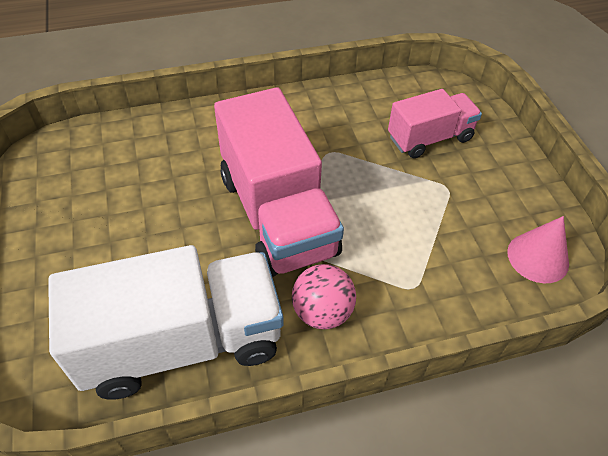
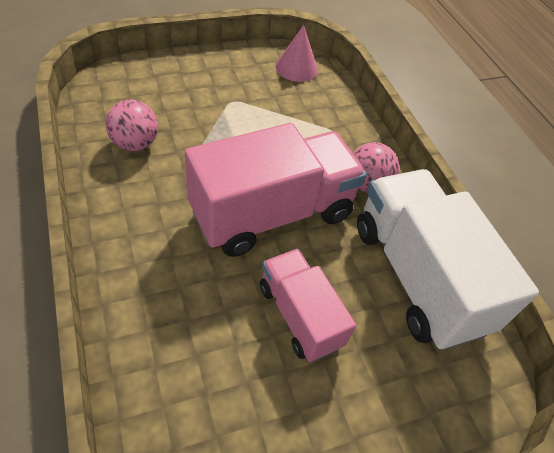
camera: 100 degrees left, 0 degrees up
(364, 115) = (135, 144): none -> pink ball
(429, 138) = (172, 103): pink truck -> pink truck (299, 315)

